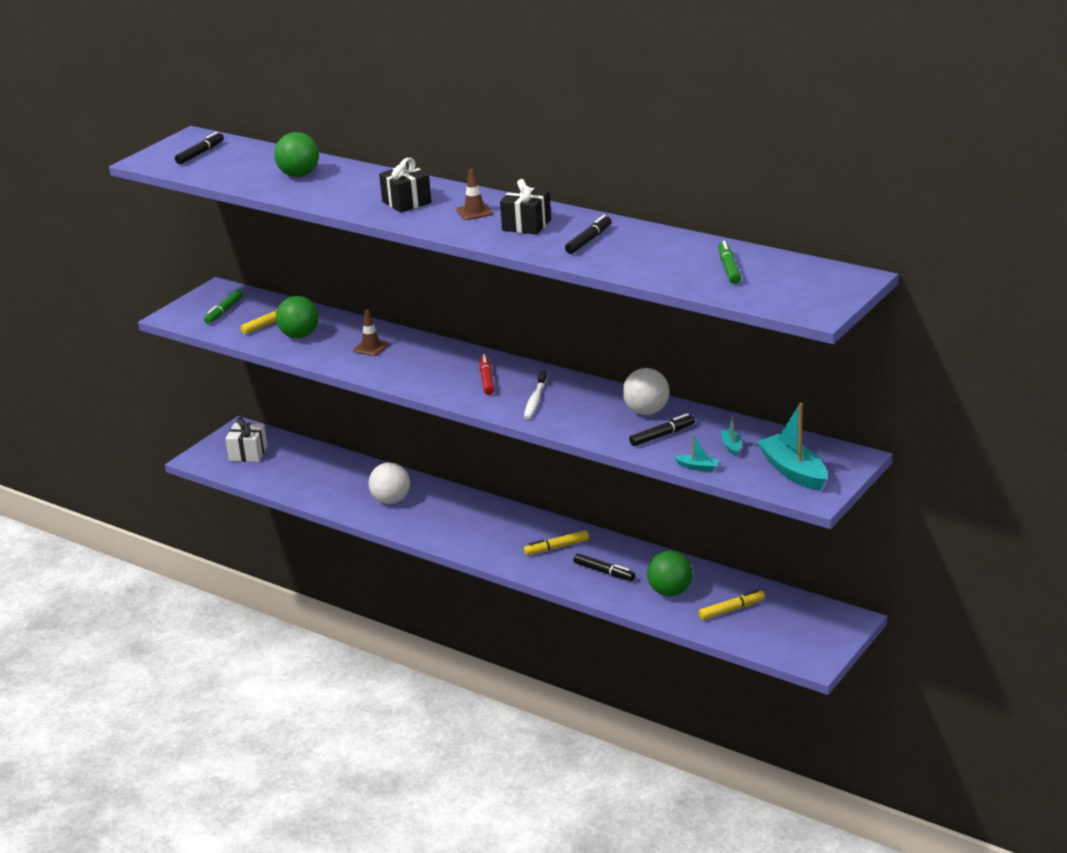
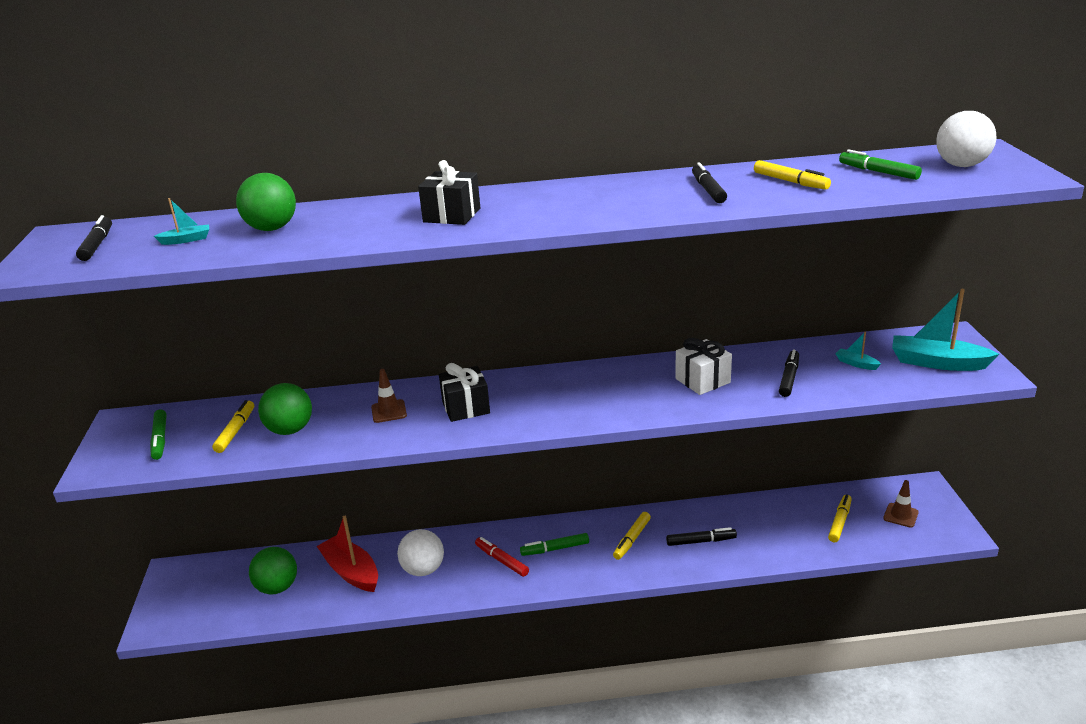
camera: 40 degrees left, 0 degrees up
(248, 453) = (209, 593): white gift -> white gift (702, 380)
(345, 480) = (351, 572): none -> red boat
(474, 212) = (543, 202): brown traffic cone -> brown traffic cone (900, 515)
(487, 379) = (554, 395): red marker -> red marker (501, 561)
(494, 528) = (555, 549): none -> green marker
(526, 225) = (620, 196): black gift -> black gift (466, 407)
(535, 400) = (630, 394): white toothbrush -> none
(646, 411) = (739, 364): white ball -> white ball (961, 165)
(654, 254) = (790, 182): none -> yellow marker
(670, 592) = (775, 531): green ball -> green ball (277, 587)
(698, 467) = (867, 391): turquoise boat -> turquoise boat (186, 240)

